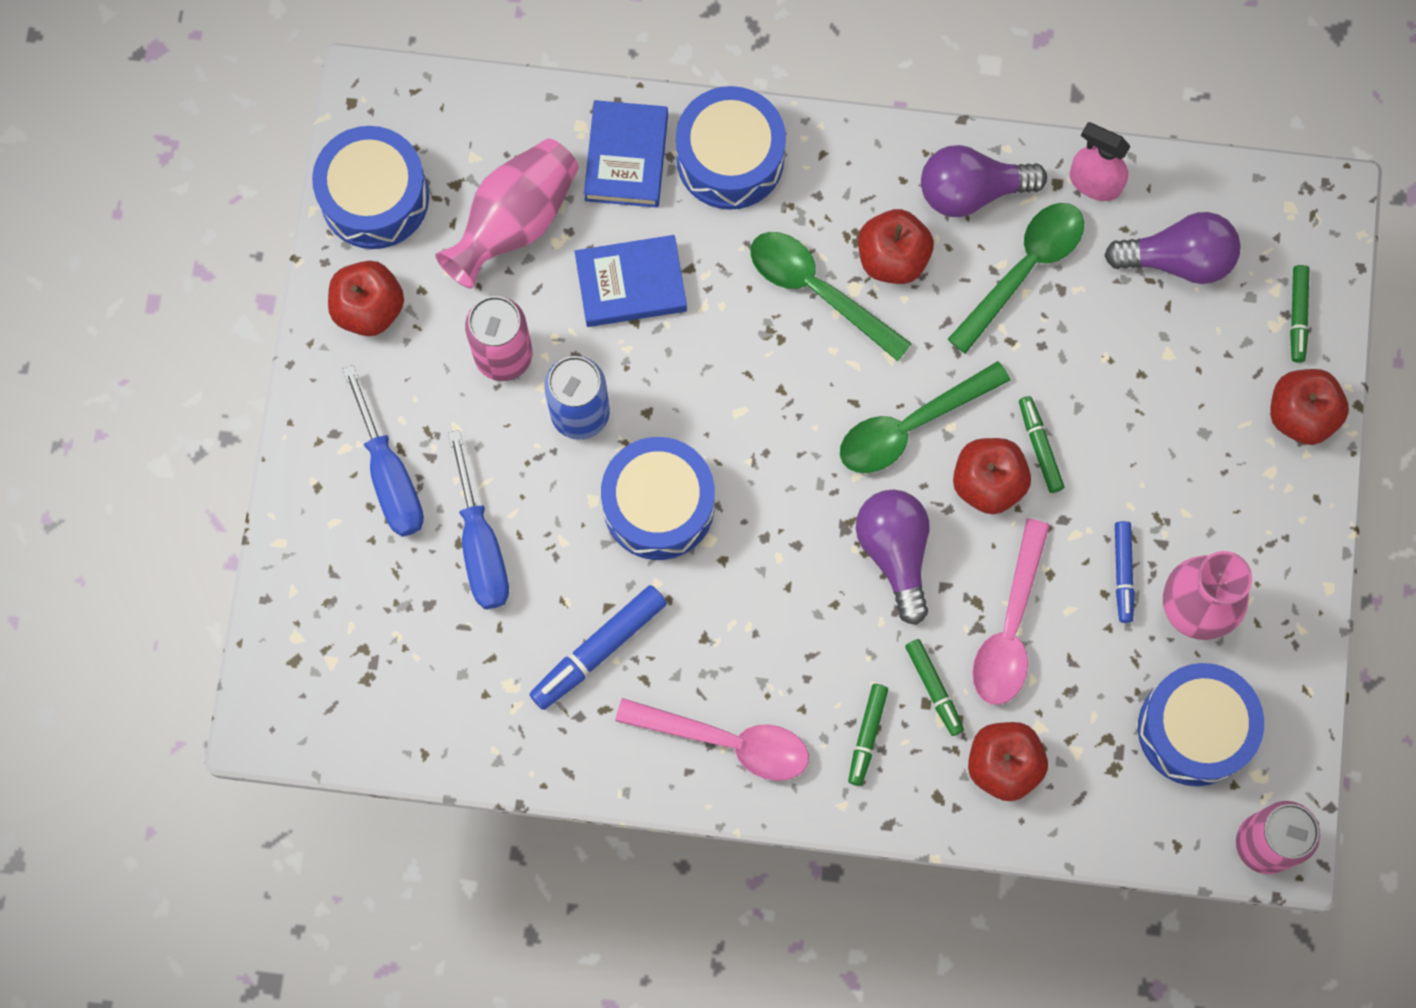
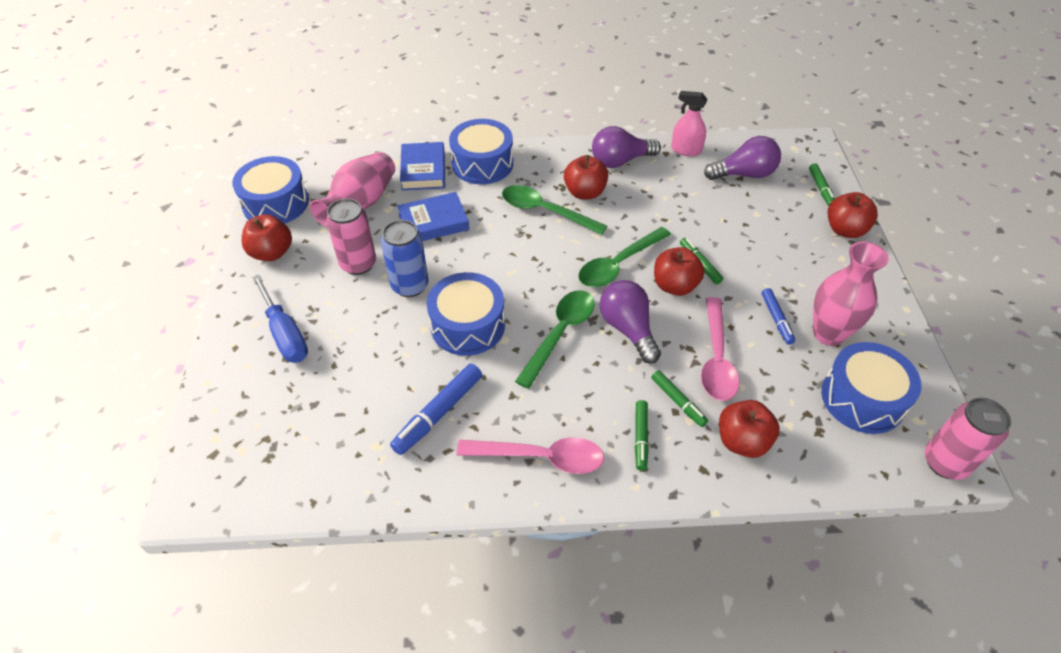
camera: 10 degrees left, 25 degrees down
(481, 545) = (349, 364): blue screwdriver -> none
(1024, 269) = (661, 188): green spoon -> green spoon (560, 333)

